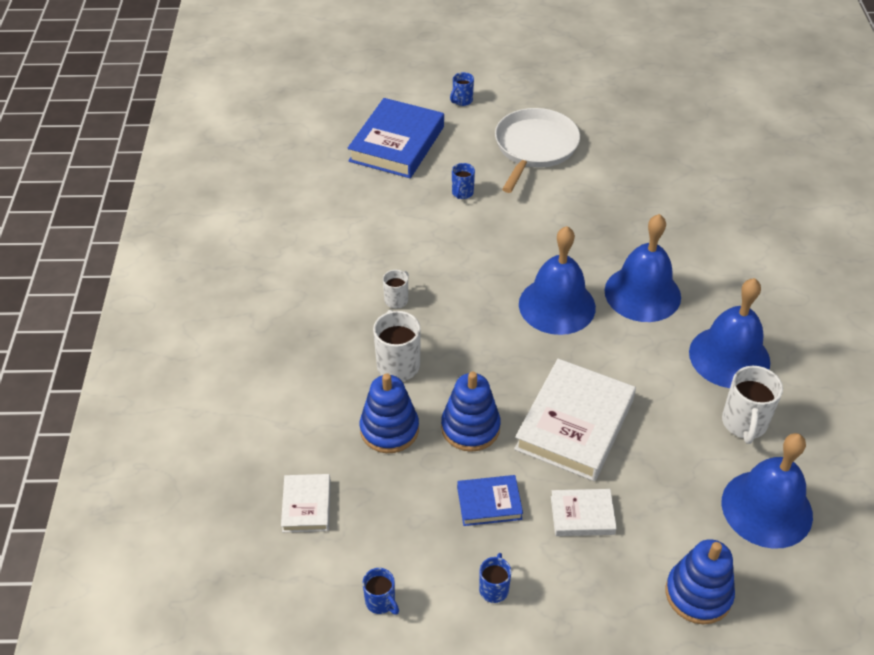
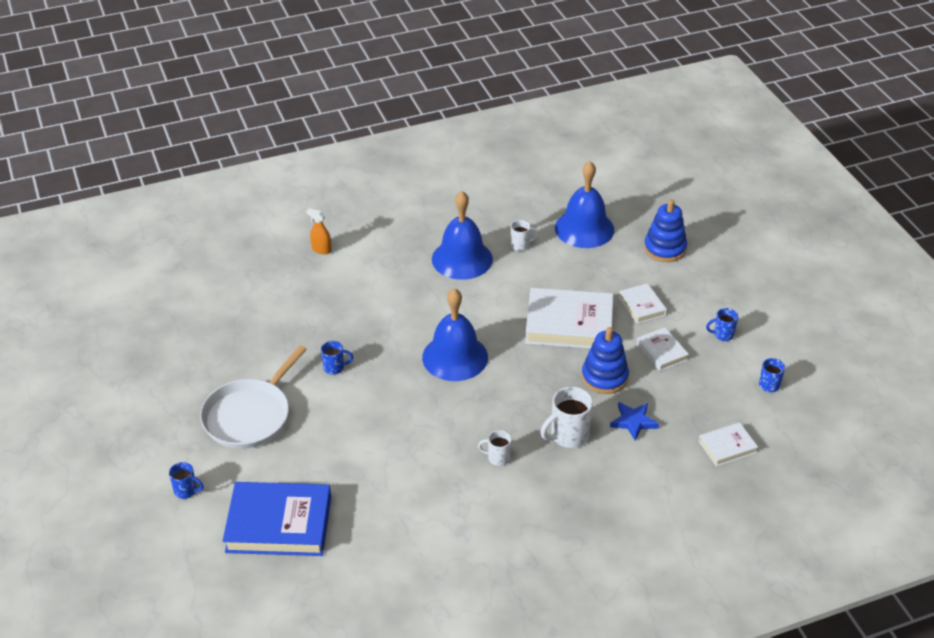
camera: 110 degrees left, 5 degrees down
(389, 429) = (633, 422): blue stacking toy -> blue star
(462, 193) = (338, 451): blue mug -> blue mug (335, 368)
(489, 503) = (661, 352): blue book -> white book
(534, 148) = (250, 415): white pan -> white pan turned 60 degrees counterclockwise
(642, 293) = (417, 312): blue bell -> none
(744, 424) = (521, 245): white mug -> white mug, size x0.58
(776, 239) = (321, 249): none -> orange spray bottle

